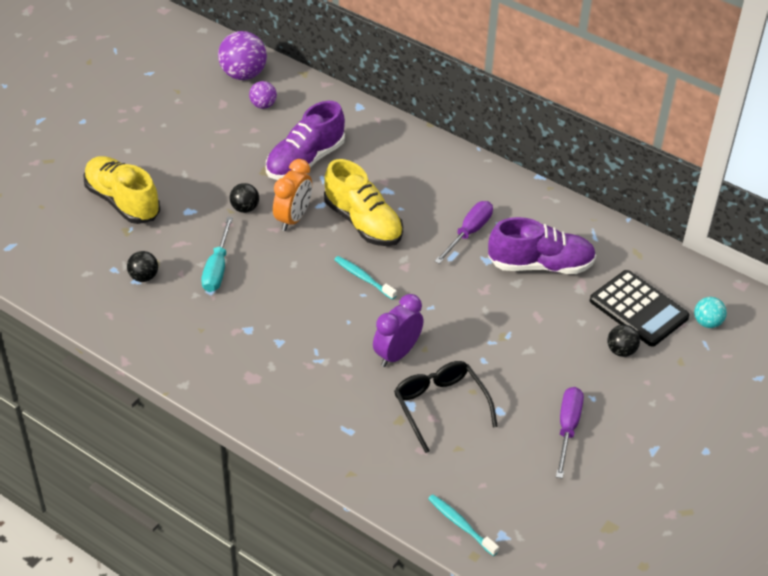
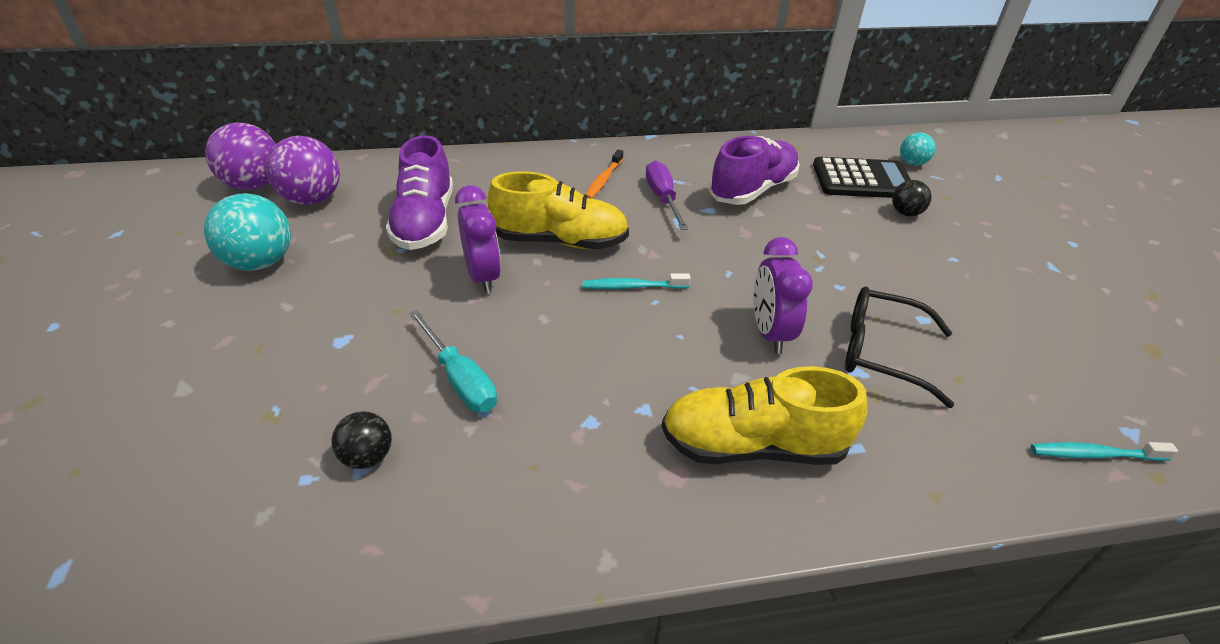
camera: 45 degrees left, 5 degrees down
(123, 201) = (225, 384): yellow shoe -> yellow shoe (753, 446)
(197, 137) = (260, 263): none -> turquoise ball
(245, 208) = (412, 298): black ball -> none
(263, 105) = (312, 199): purple ball -> purple ball, size x1.80
(293, 218) = (483, 277): orange clock -> purple clock
(451, 194) = (603, 180): none -> orange toothbrush
(567, 428) = (985, 294): purple screwdriver -> none

